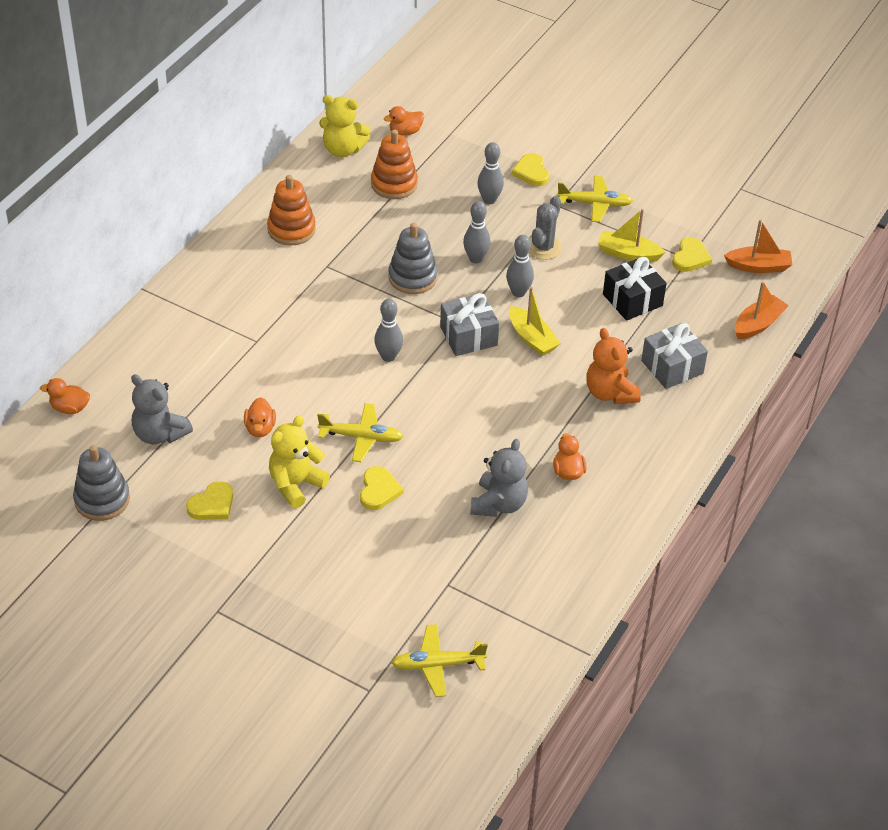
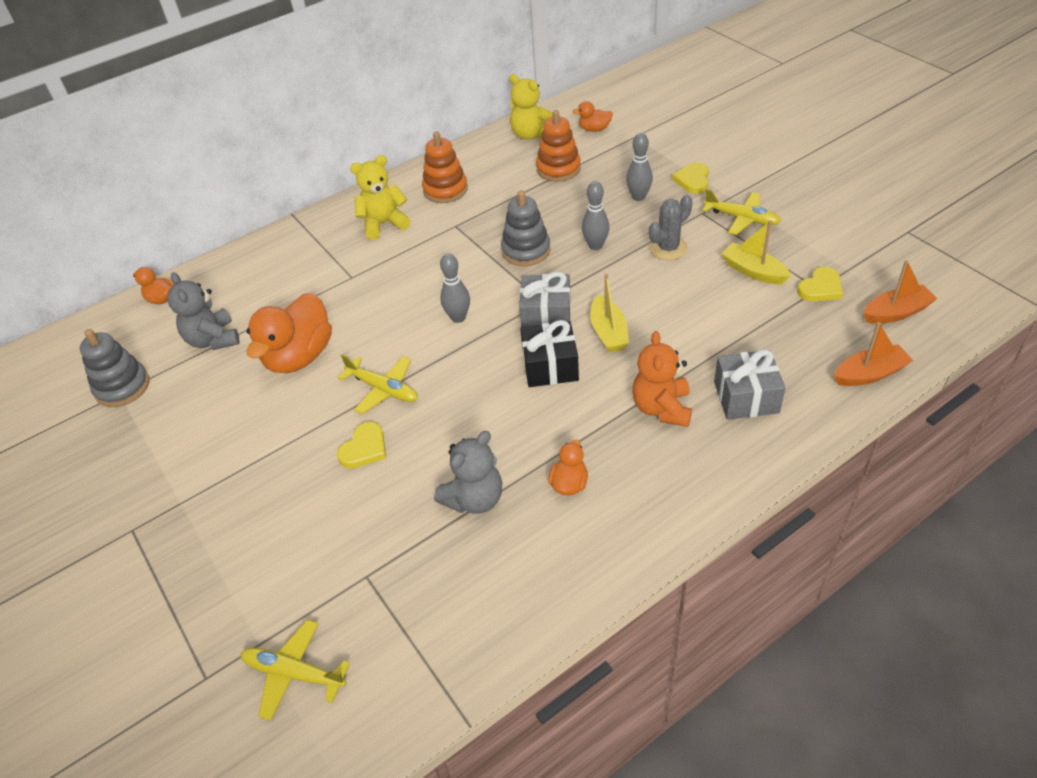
camera: 30 degrees right, 0 degrees up
(212, 504) = (207, 418): yellow heart -> none
(260, 428) = (299, 356): orange duck -> orange duck, size x2.06
(296, 484) = (293, 420): yellow teddy bear -> yellow teddy bear (384, 224)
(518, 292) = (620, 285): grey bowling pin -> none
(632, 300) = (735, 317): black gift -> black gift (550, 366)
(758, 266) = (896, 312): orange boat -> orange boat turned 45 degrees counterclockwise

